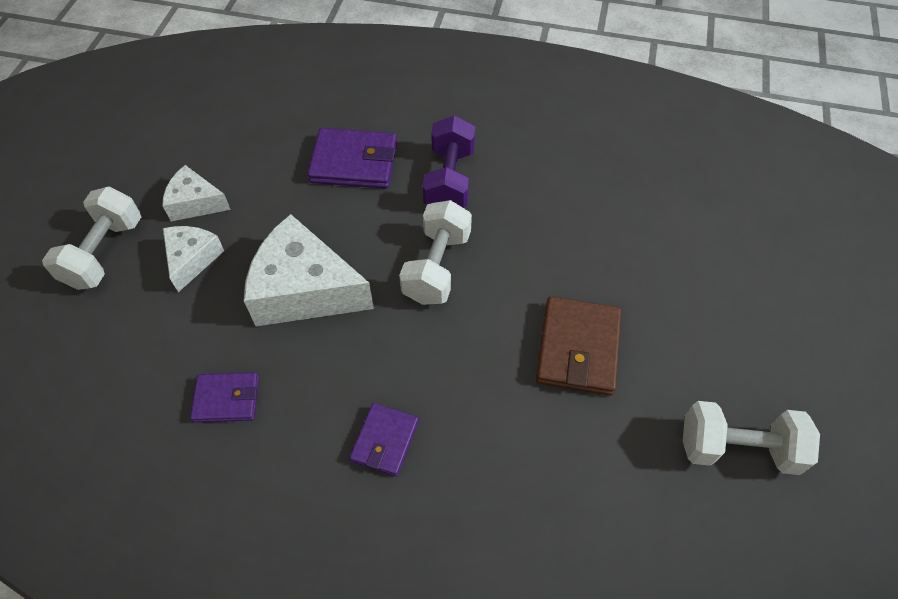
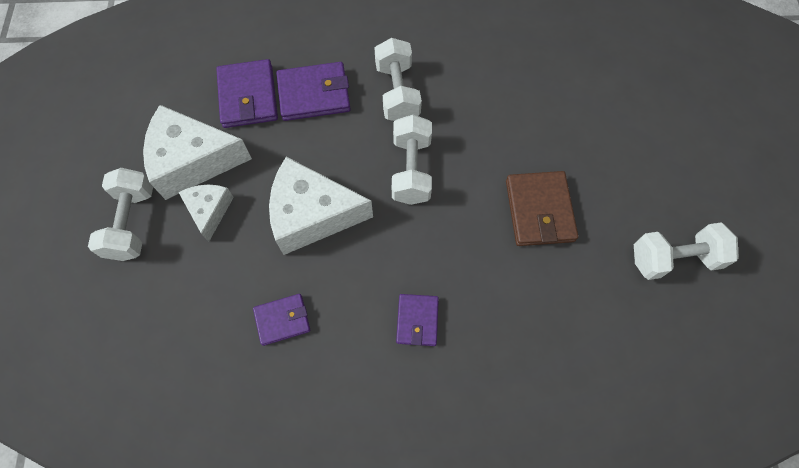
camera: 15 degrees left, 10 degrees up
(195, 203) = (193, 161): white cheese -> white cheese, size x1.82
(281, 150) = (248, 97): none -> purple wallet
(449, 180) = (397, 92): purple dumbbell -> white dumbbell

